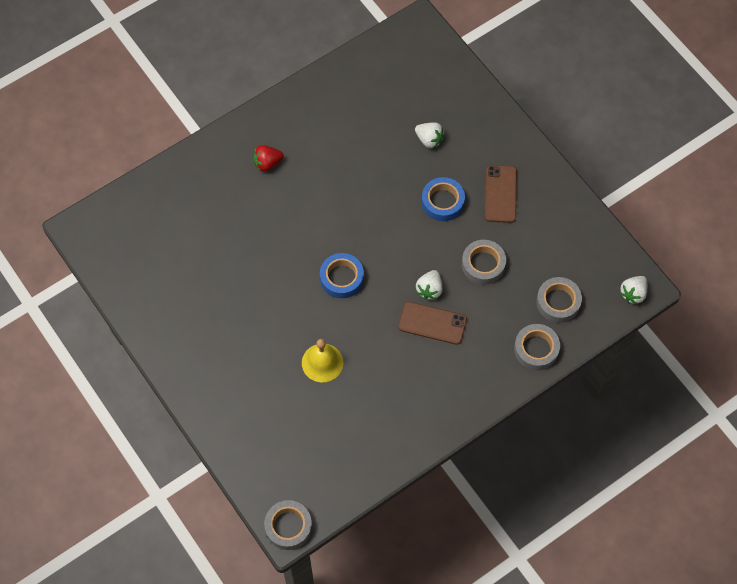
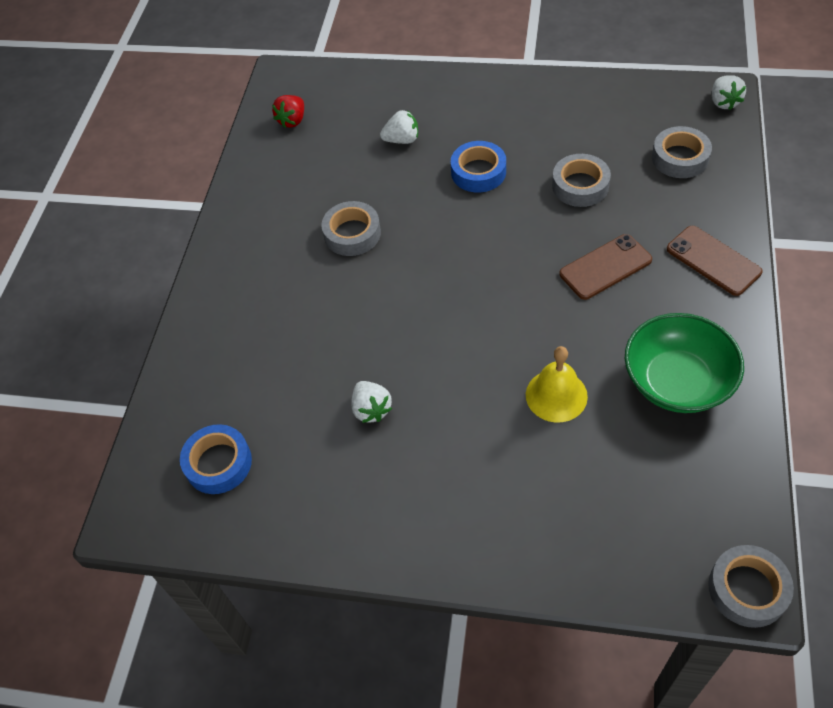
camera: 40 degrees left, 10 degrees down
(267, 163) = (272, 279): red strawberry -> red strawberry (292, 120)
(342, 278) = (473, 307): blue tape -> blue tape (218, 463)
(385, 414) = (677, 381): none -> green bowl
(429, 289) = (564, 244): white strawberry -> white strawberry (371, 409)
(500, 194) = (518, 126): brown phone -> brown phone (713, 260)
(536, 349) = (717, 206): grey tape -> grey tape (352, 234)

